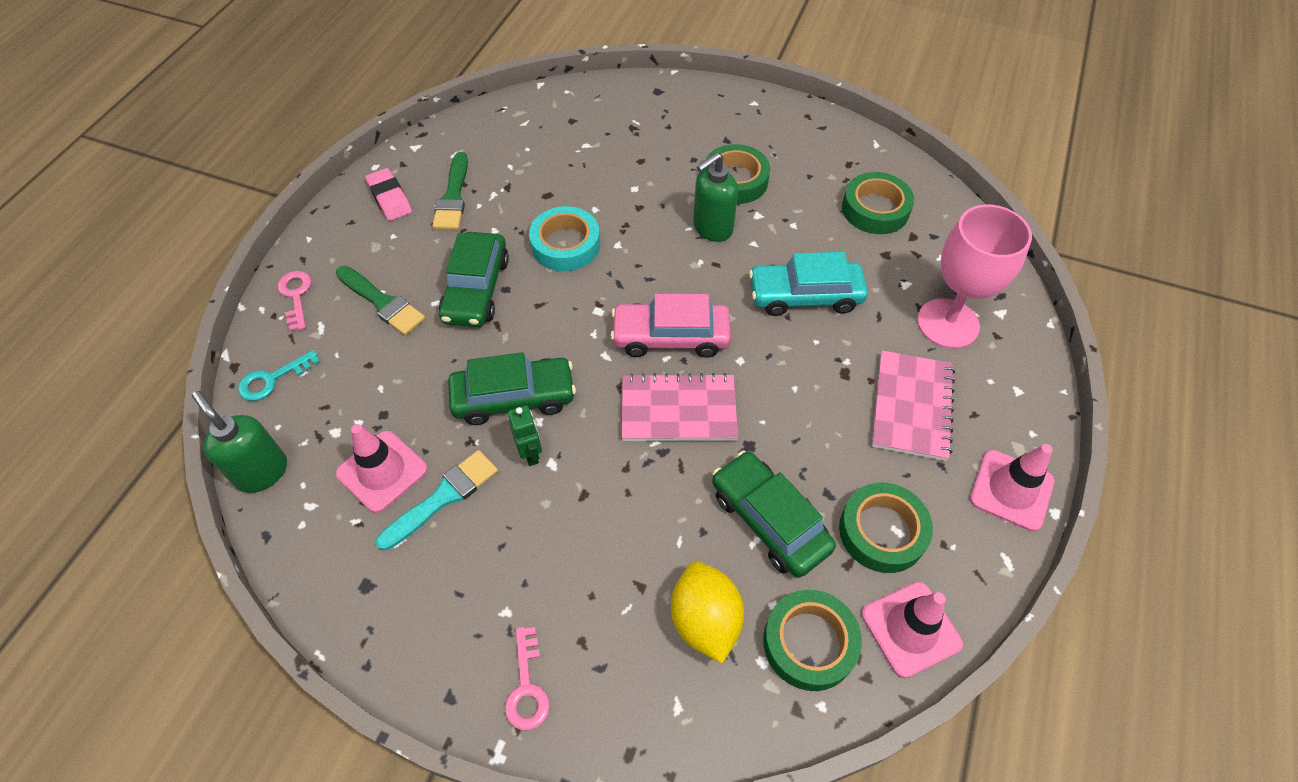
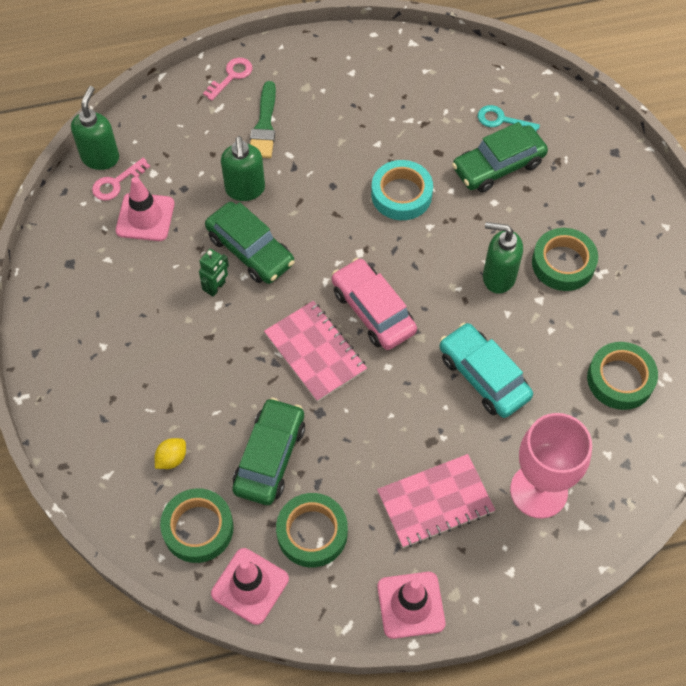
camera: 55 degrees right, 5 degrees up
(273, 379) = (163, 113): turquoise key -> turquoise key (502, 120)
(390, 198) = (353, 64): pink eraser -> none
(439, 361) = (245, 189): none -> green soap dispenser
(443, 497) = (152, 262): turquoise brush -> none
(453, 197) = (386, 98): green brush -> none
(476, 289) = (318, 169): green car -> green car (498, 166)
(527, 687) = (66, 387): pink key -> pink key (116, 183)
(705, 620) = (172, 458): yellow lemon -> yellow lemon, size x0.53

